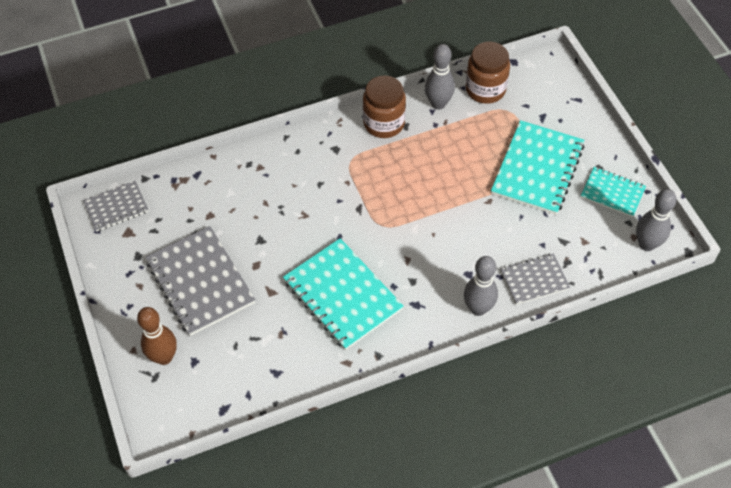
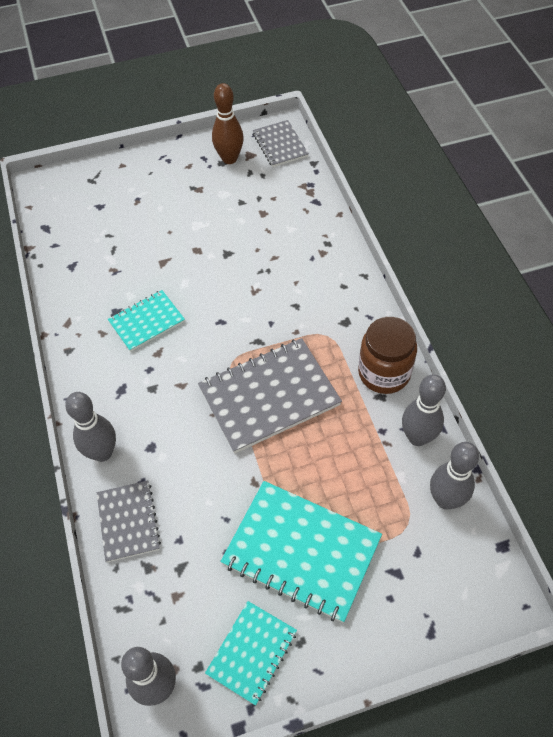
camera: 95 degrees right, 0 degrees up
(164, 357) = (109, 185): brown bowling pin -> brown bowling pin (229, 158)
(200, 282) = (184, 208): grey notebook -> grey notebook (269, 396)
(342, 295) = (146, 322): turquoise notebook -> turquoise notebook, size x0.57
(485, 89) = (445, 500): brown jar -> grey bowling pin

